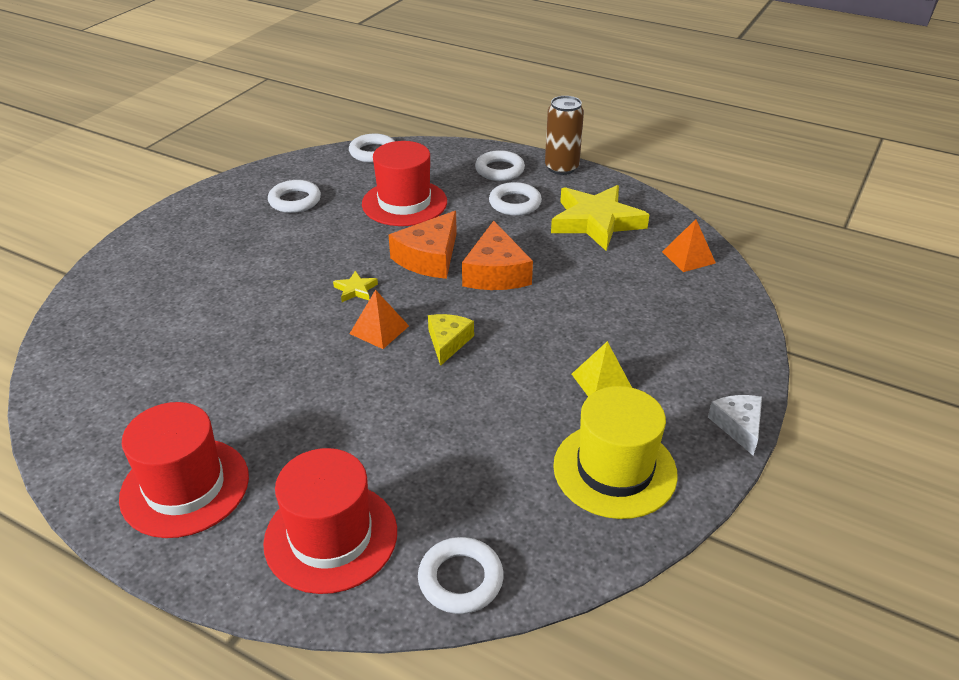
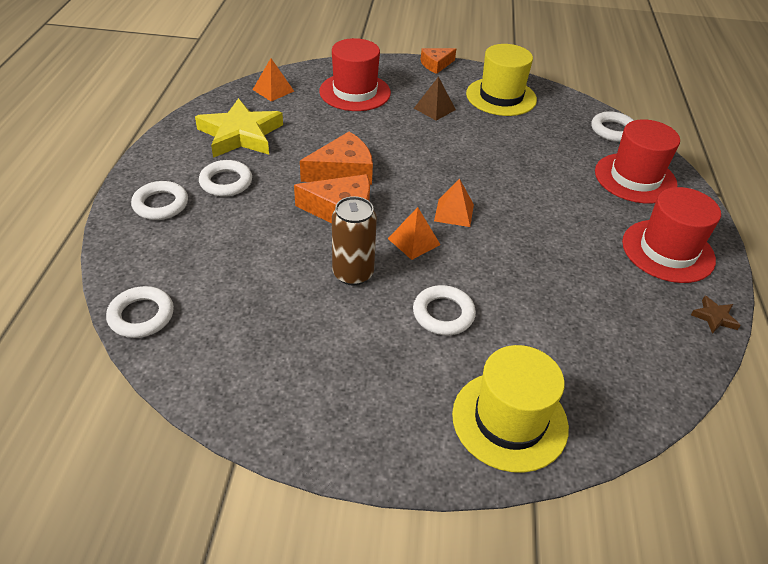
camera: 115 degrees left, 5 degrees up
(72, 468) = (714, 317): none -> brown star
(129, 281) = (509, 420): none -> yellow hat
(295, 201) = (284, 345): white ring -> white ring (443, 314)
(355, 290) = (414, 241): yellow star -> orange pyramid
(404, 203) = (254, 254): red hat -> red hat (355, 92)
(448, 342) = (443, 175): yellow cheese -> none
(561, 168) = (145, 166): brown can -> brown can (353, 273)
(602, 382) = (434, 109): yellow pyramid -> brown pyramid
(738, 426) = (436, 65): white cheese -> orange cheese

